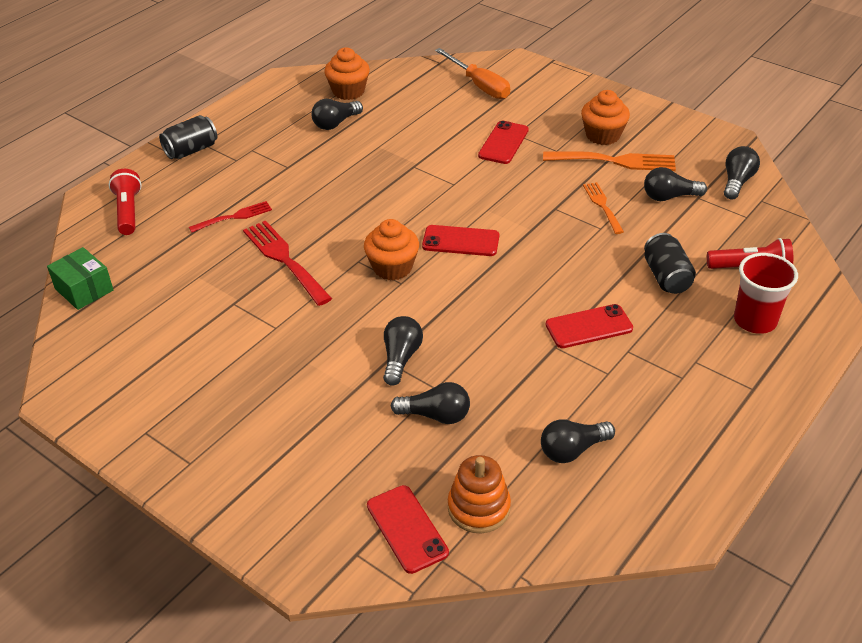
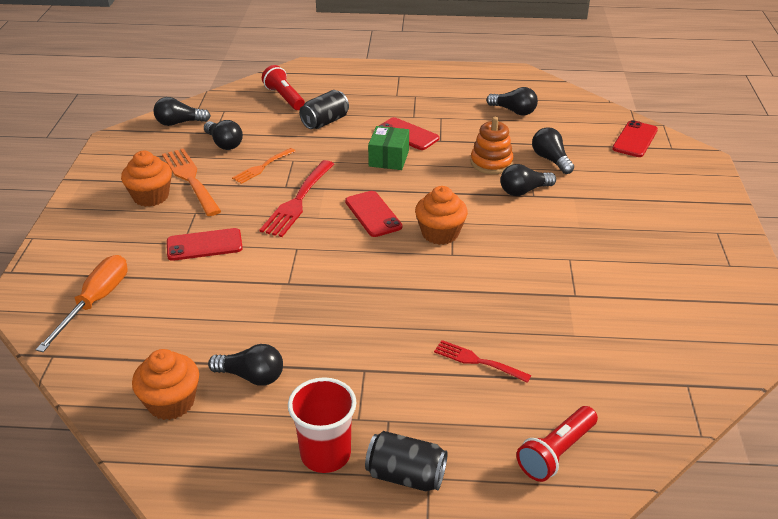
camera: 125 degrees left, 5 degrees down
(84, 289) = (679, 401): green box -> green box (389, 158)
(284, 259) = (496, 295): red fork -> red fork (298, 201)
(479, 508) = (590, 124): orange stacking toy -> orange stacking toy (491, 163)
(755, 320) = (337, 86): red cup -> red cup (325, 454)

